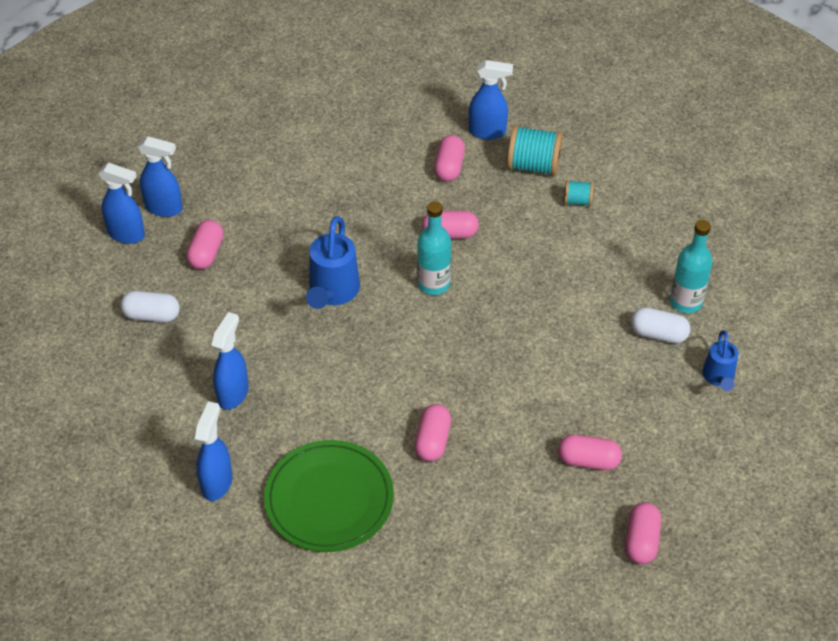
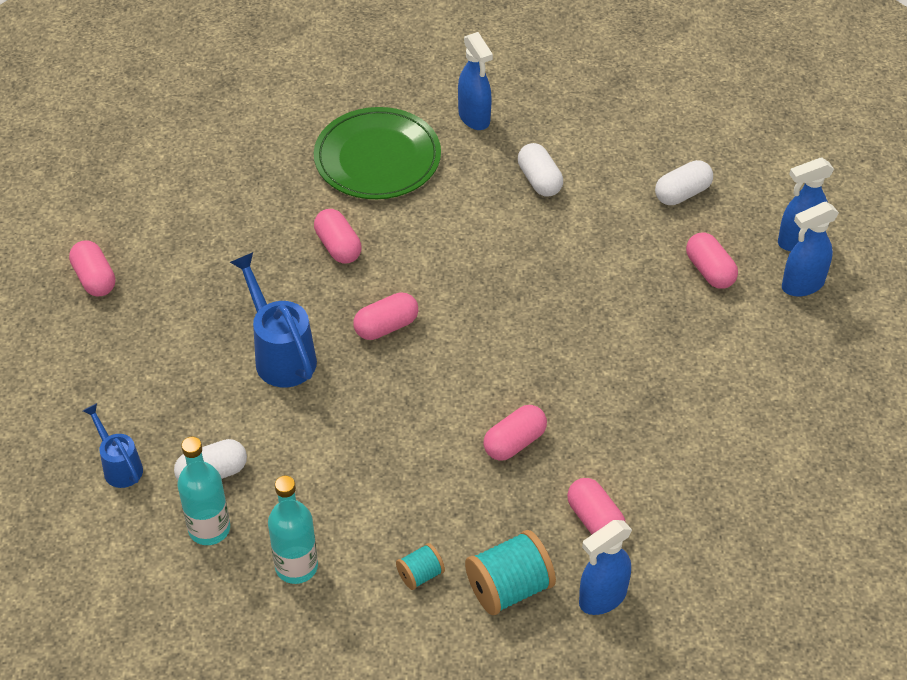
camera: 140 degrees right, 0 degrees up
(233, 393) = (539, 180): blue spray bottle -> white capsule
(332, 293) = (557, 310): blue watering can -> blue watering can (280, 354)
(433, 284) = (476, 380): turquoise bottle -> turquoise bottle (296, 566)
(588, 461) = (189, 313): pink capsule -> pink capsule (386, 326)

